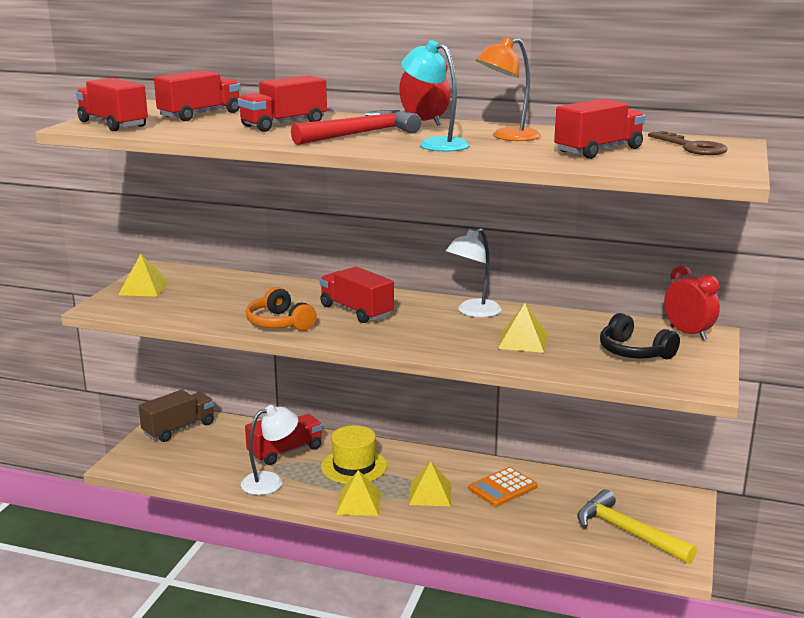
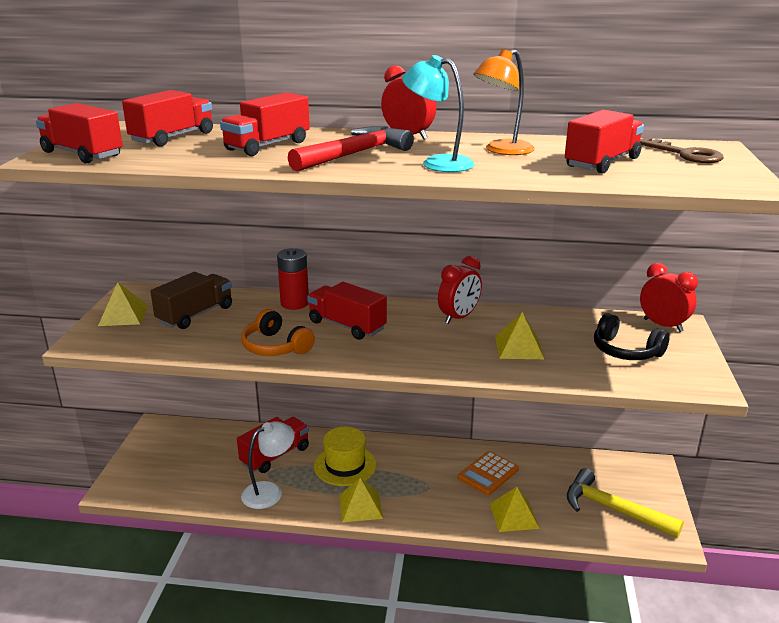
camera: 10 degrees left, 5 degrees up
(179, 429) = (165, 441): brown truck -> brown truck (195, 315)
(312, 289) = (294, 303): none -> red battery
(430, 494) = (424, 488): yellow pyramid -> yellow pyramid (514, 515)
(473, 312) = (458, 317): white lamp -> red clock

